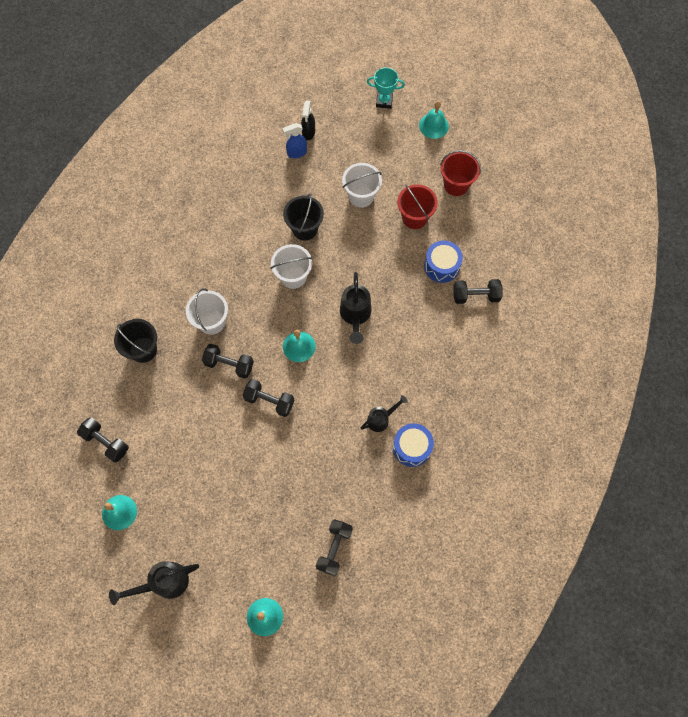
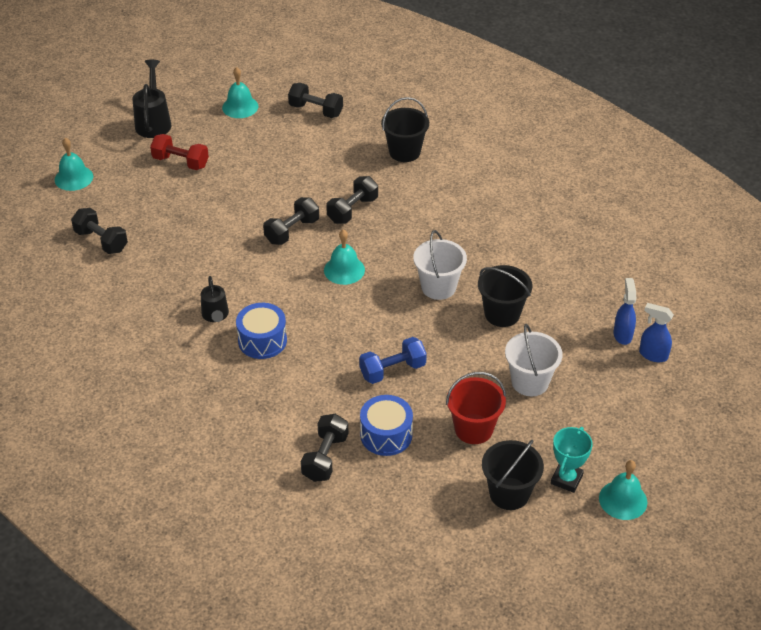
camera: 110 degrees right, 25 degrees down
(106, 442) = (316, 110): black dumbbell -> black dumbbell turned 60 degrees clockwise
(212, 322) = (412, 208): white bucket -> none
(213, 530) = (181, 162): none -> red dumbbell
(308, 132) = (652, 355): black spray bottle -> blue spray bottle
(355, 315) = (358, 329): black watering can -> none
(384, 101) = (685, 453): turquoise trophy -> turquoise trophy (566, 479)
(385, 280) = (392, 370): none -> blue dumbbell
(412, 447) = (166, 332): blue drum -> blue drum (262, 340)
(456, 185) = (509, 493): red bucket -> black bucket

